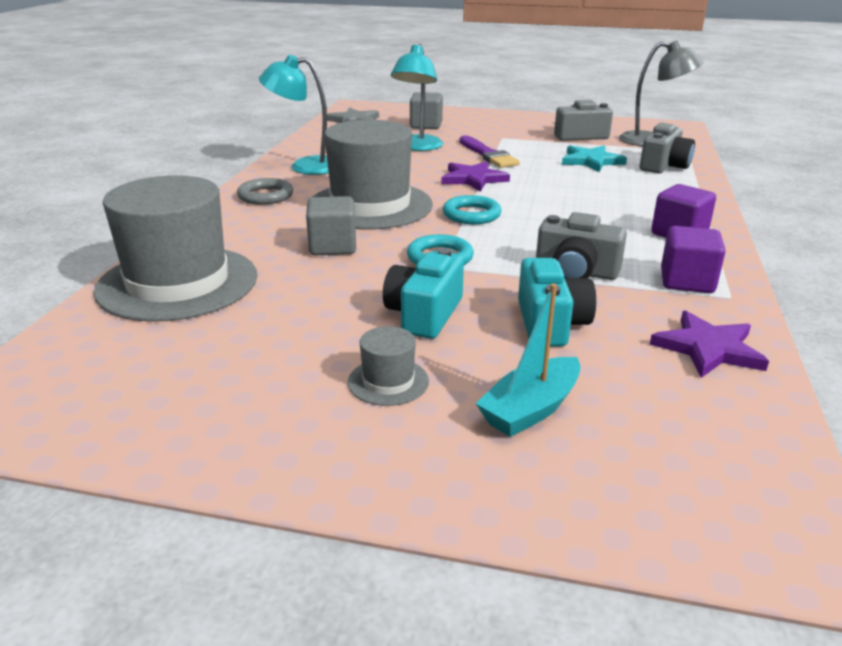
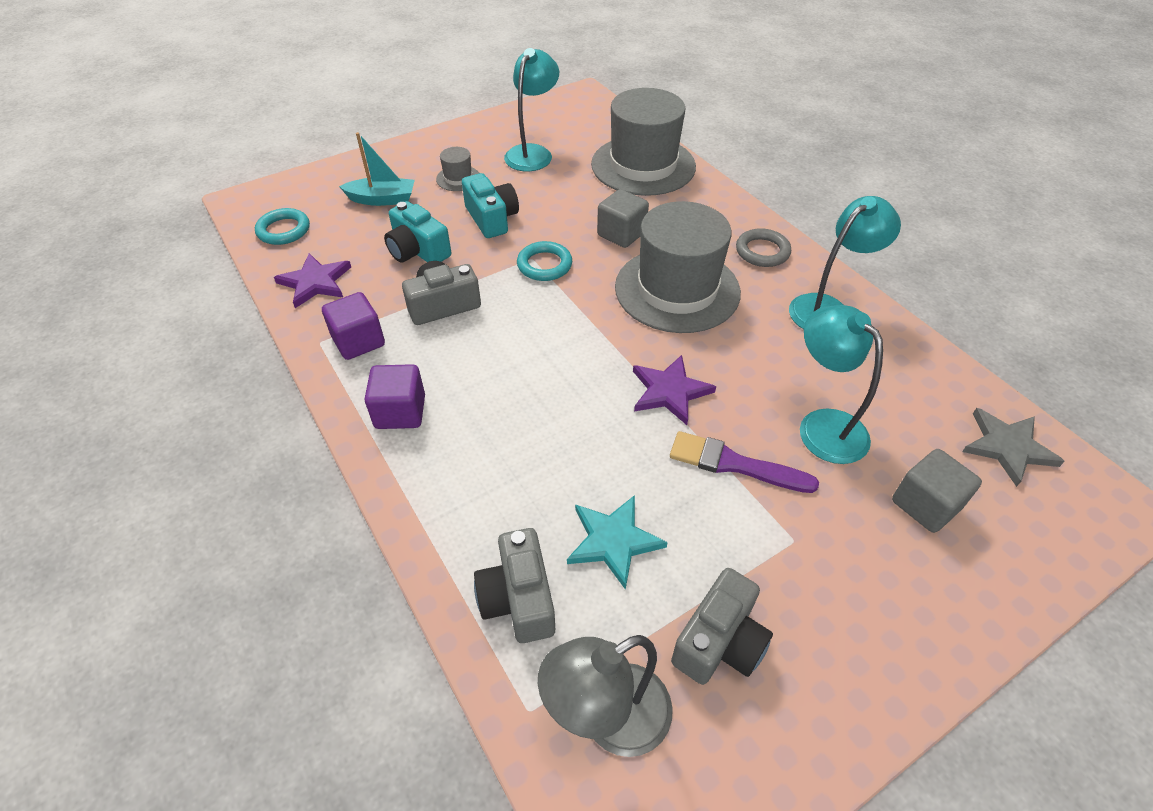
camera: 135 degrees right, 20 degrees up
(240, 362) = (533, 153): none -> turquoise lamp
(471, 214) = (590, 328): turquoise ring -> turquoise ring (284, 230)
(530, 409) = (382, 199): turquoise boat -> turquoise boat turned 90 degrees clockwise

